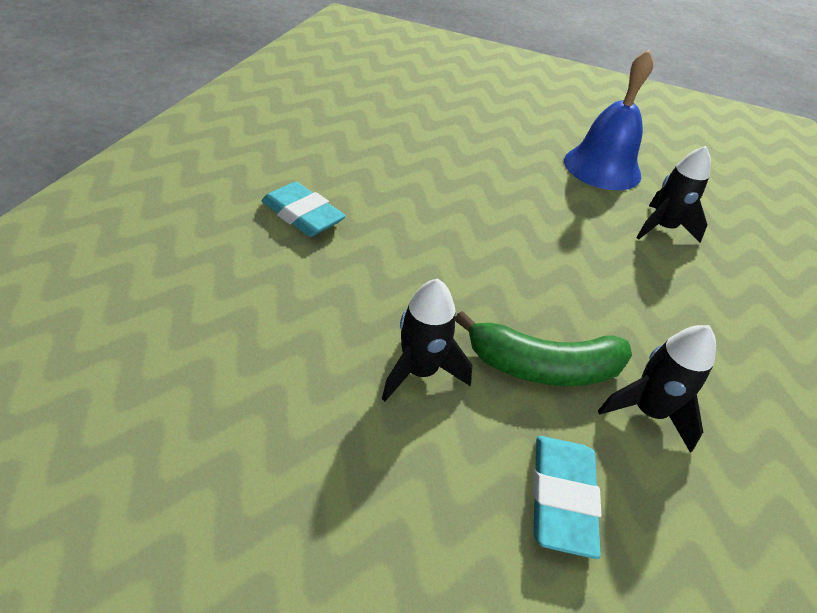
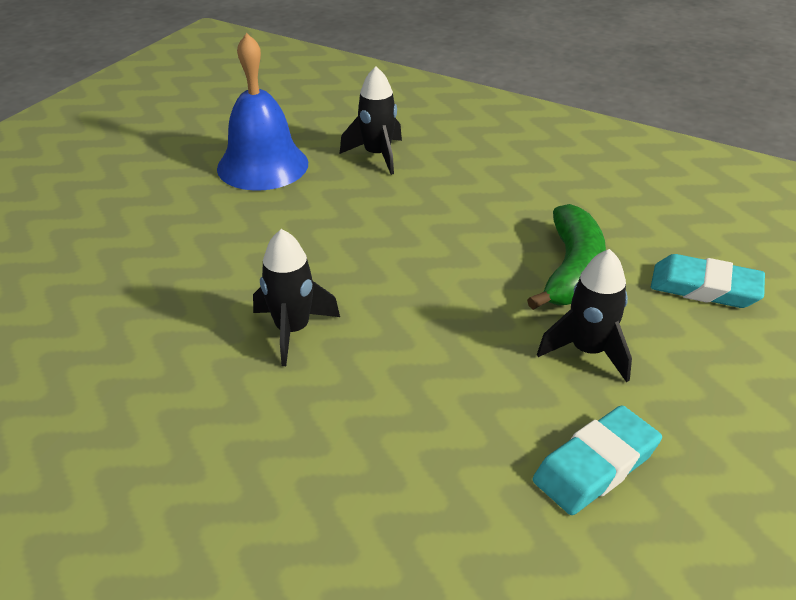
camera: 75 degrees left, 5 degrees down
(302, 215) = (320, 434): turquoise eraser -> turquoise eraser (595, 465)
(648, 411) = (612, 224): black rocket -> black rocket (292, 330)

